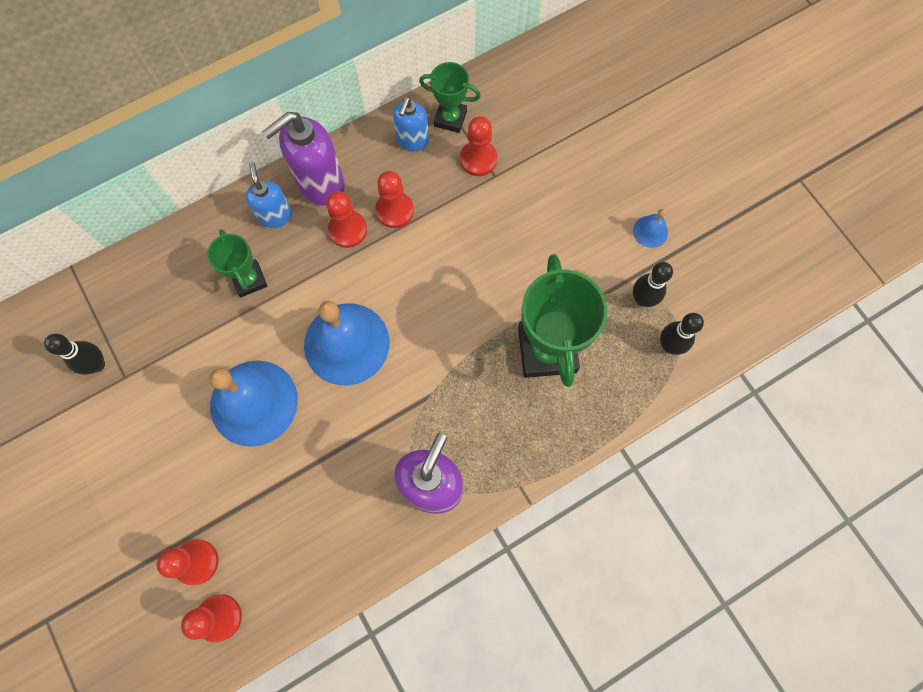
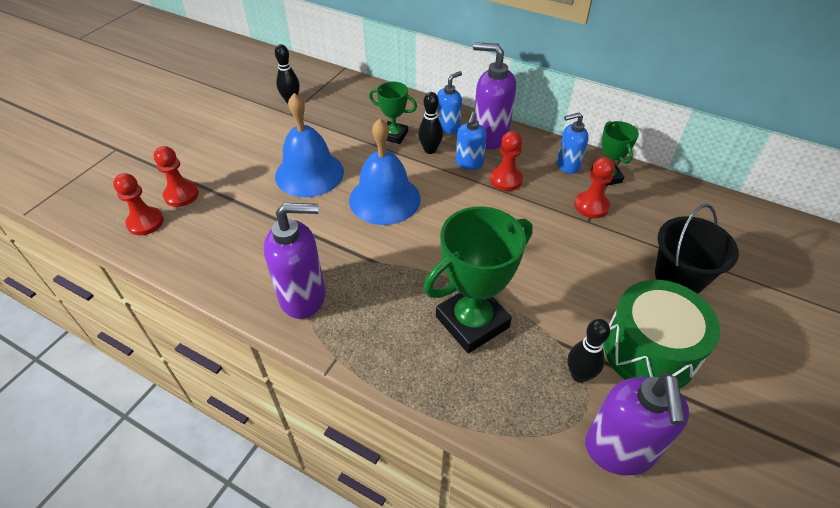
camera: 60 degrees right, 25 degrees down
(249, 280) = (394, 135): green trophy -> green trophy turned 75 degrees clockwise
(348, 230) = (469, 163): red pawn -> blue soap dispenser
(597, 152) = (679, 277): none -> black bucket
(650, 231) = (649, 350): blue bell -> green drum
(669, 345) = (553, 421): black bowling pin -> black bowling pin (430, 150)
(715, 315) = (619, 450): none -> purple soap dispenser

